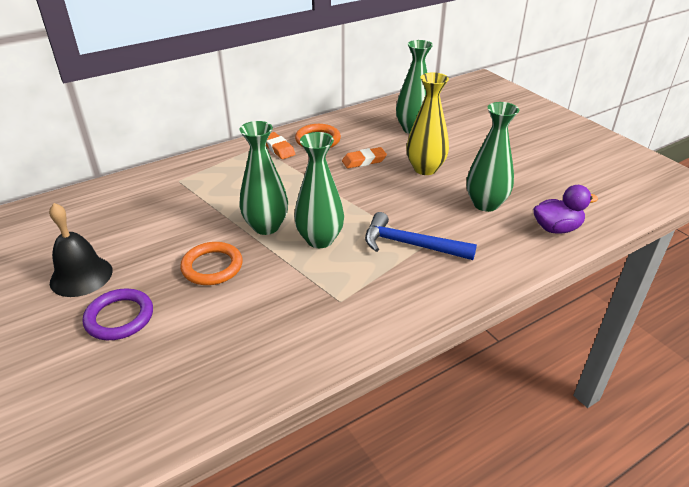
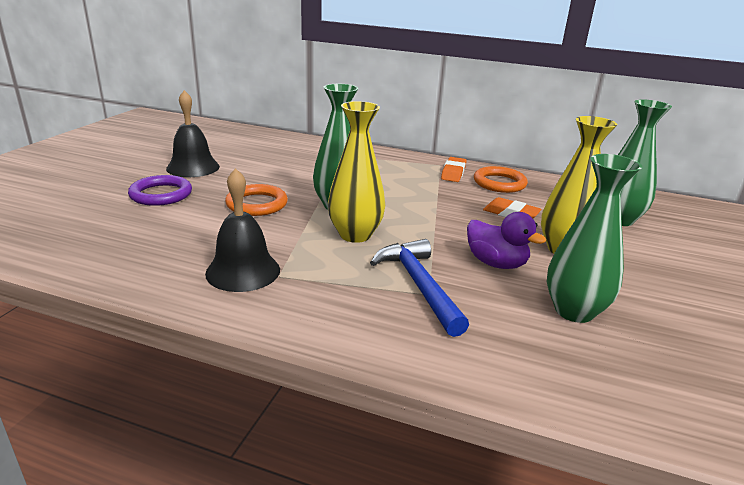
camera: 50 degrees right, 10 degrees down
(316, 316) = (243, 271): none -> black bell
(320, 240) = (355, 235): green vase -> yellow vase
(556, 228) = (627, 389): purple duck -> purple duck (496, 263)

